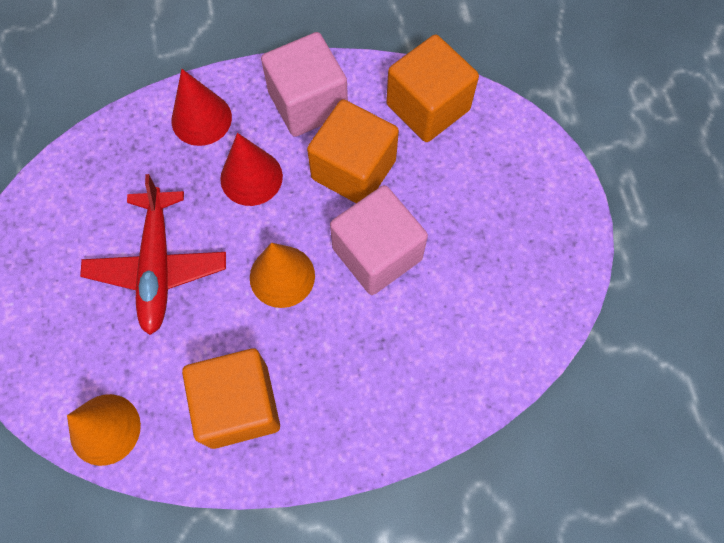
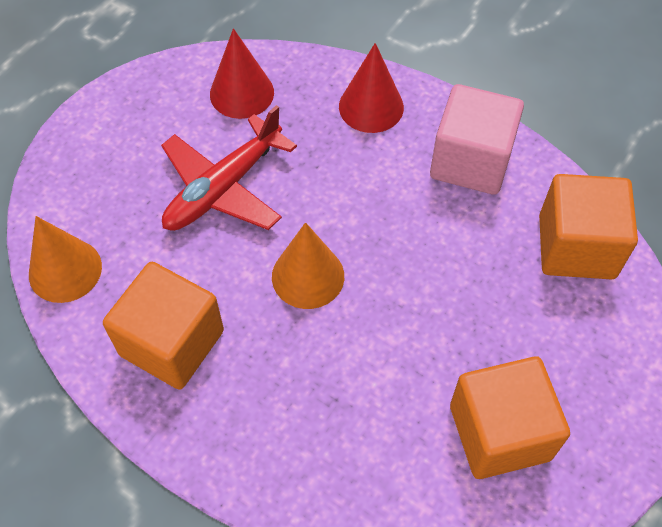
camera: 45 degrees right, 10 degrees down
(251, 177) = (363, 181): red cone -> red cone (242, 93)
(353, 169) = (455, 243): orange cube -> orange cube (499, 432)
(377, 253) = (404, 327): pink cube -> none

